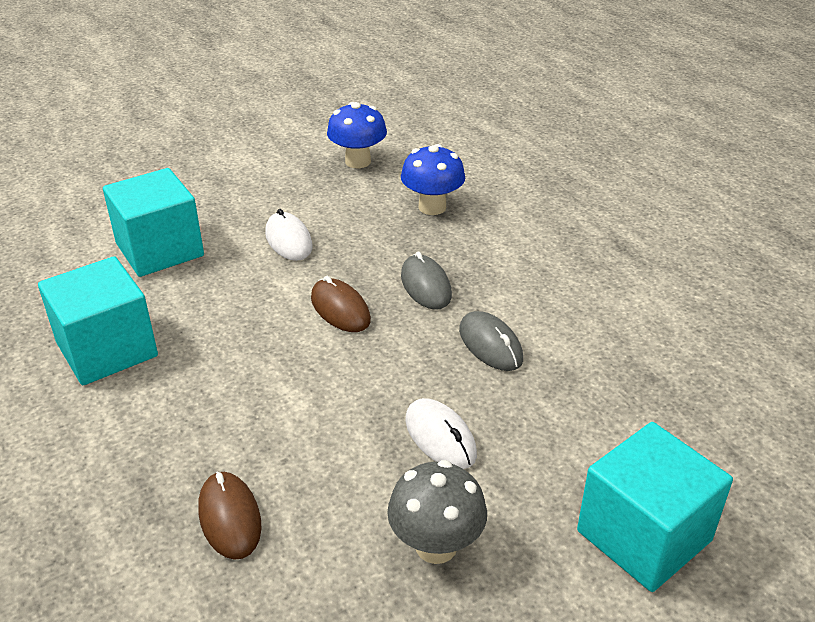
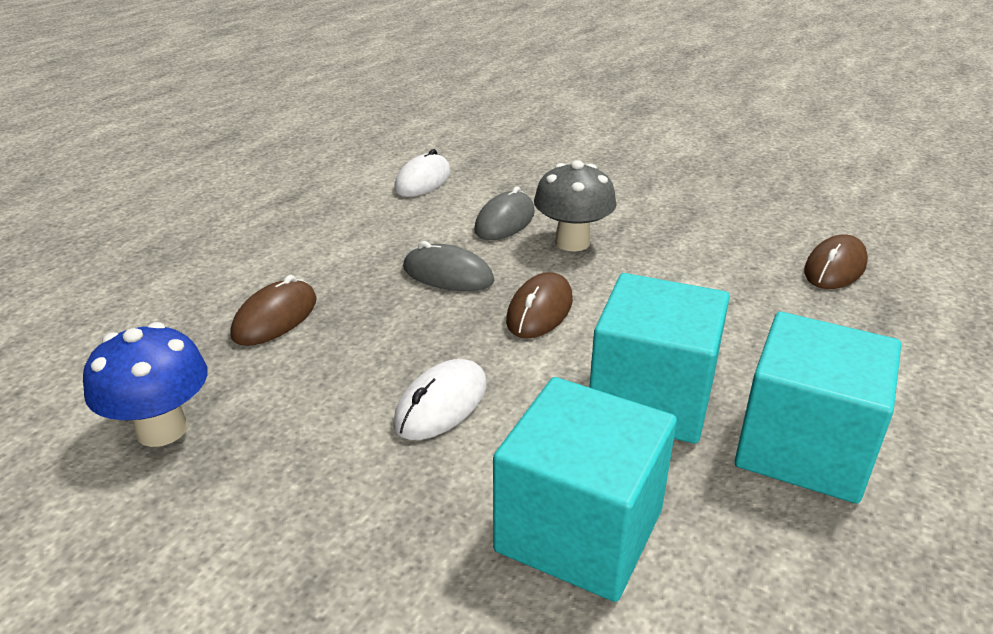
camera: 120 degrees left, 5 degrees down
(426, 285) = (448, 275): grey mouse -> grey mouse turned 75 degrees clockwise
(432, 207) = (275, 318): blue mushroom -> brown mouse
(436, 546) = (727, 191): grey mushroom -> grey mushroom (572, 242)
(440, 437) = (637, 214): white mouse -> white mouse (423, 181)
(644, 536) = (624, 141): turquoise cube -> turquoise cube (651, 398)

